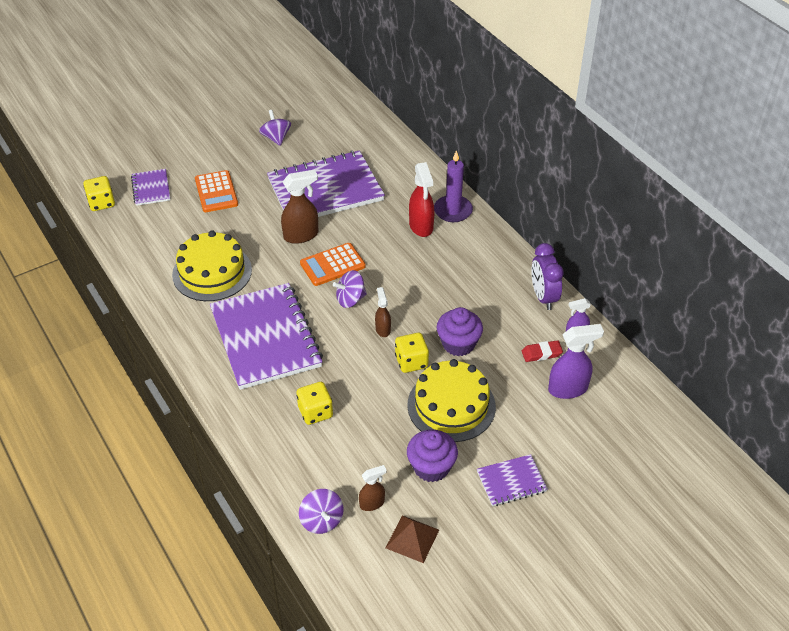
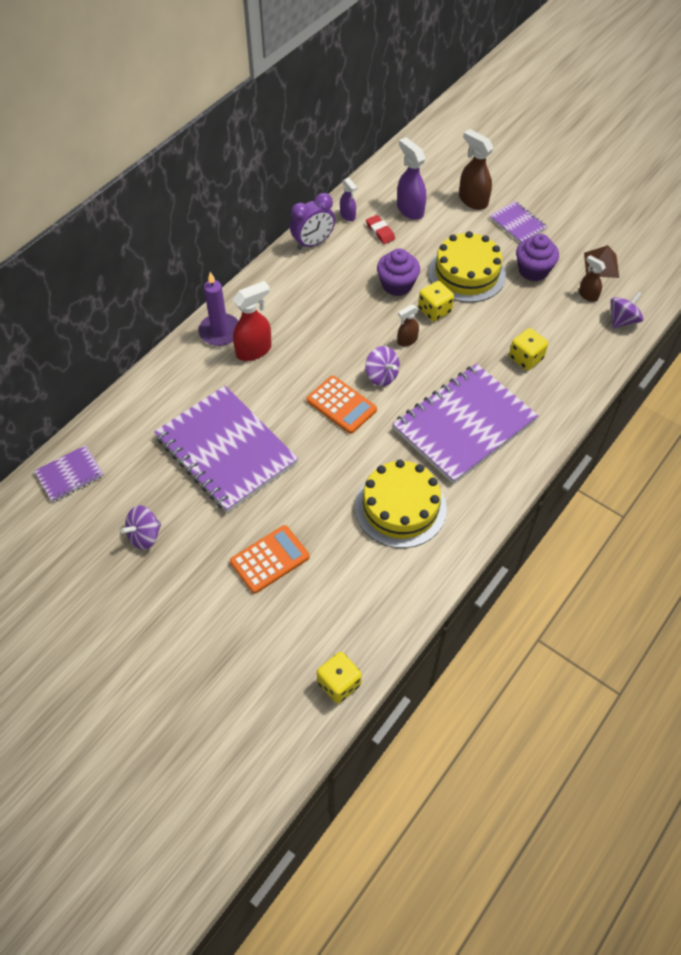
camera: 110 degrees left, 10 degrees up
(151, 188) = (290, 637): purple notebook -> purple notebook (70, 475)
(301, 235) = (309, 447): brown spray bottle -> brown spray bottle (472, 200)

